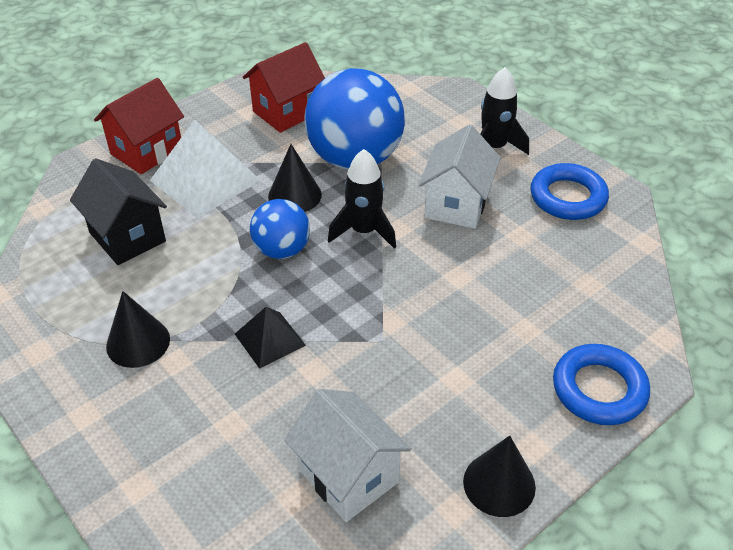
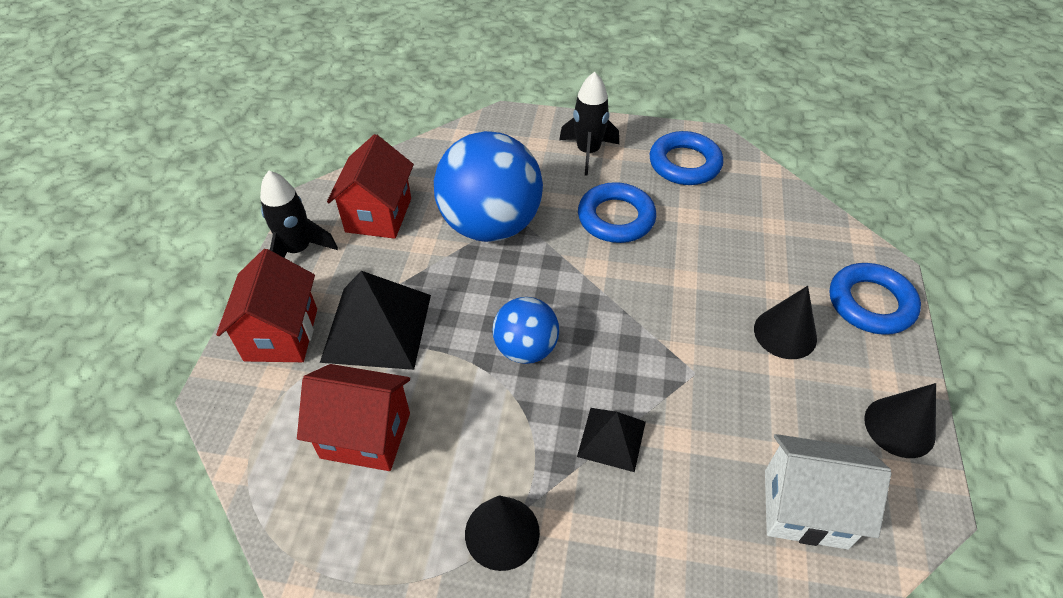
camera: 40 degrees left, 5 degrees up
(127, 237) = (366, 435): black house -> red house
(205, 180) = (377, 327): white pyramid -> black pyramid
(295, 195) = (477, 290): black cone -> black cone (785, 333)
(363, 231) = (573, 286): black rocket -> black rocket (298, 250)
(456, 205) = (616, 218): white house -> blue ring

